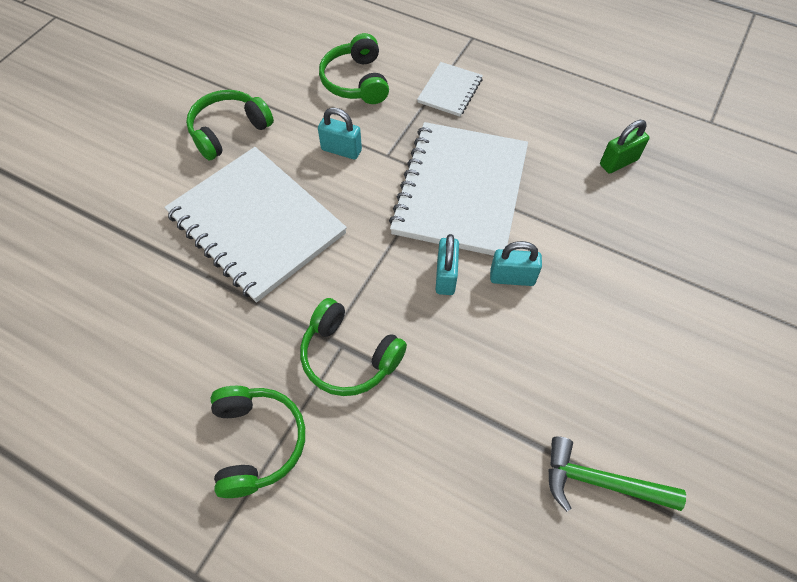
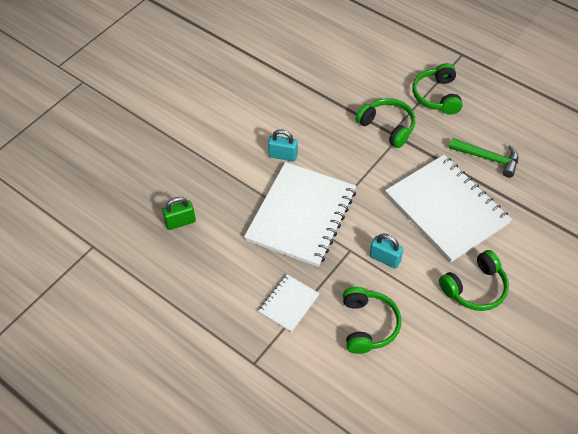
camera: 170 degrees left, 5 degrees down
(445, 276) = (324, 161): turquoise padlock -> none
(600, 482) = (269, 63): green hammer -> green hammer (488, 158)

